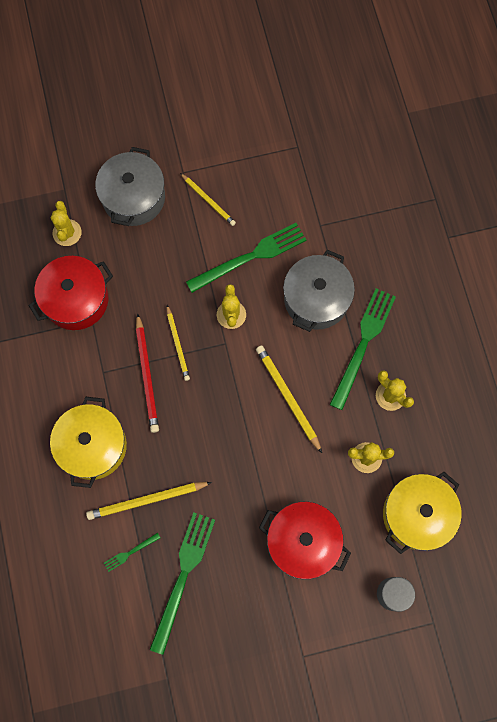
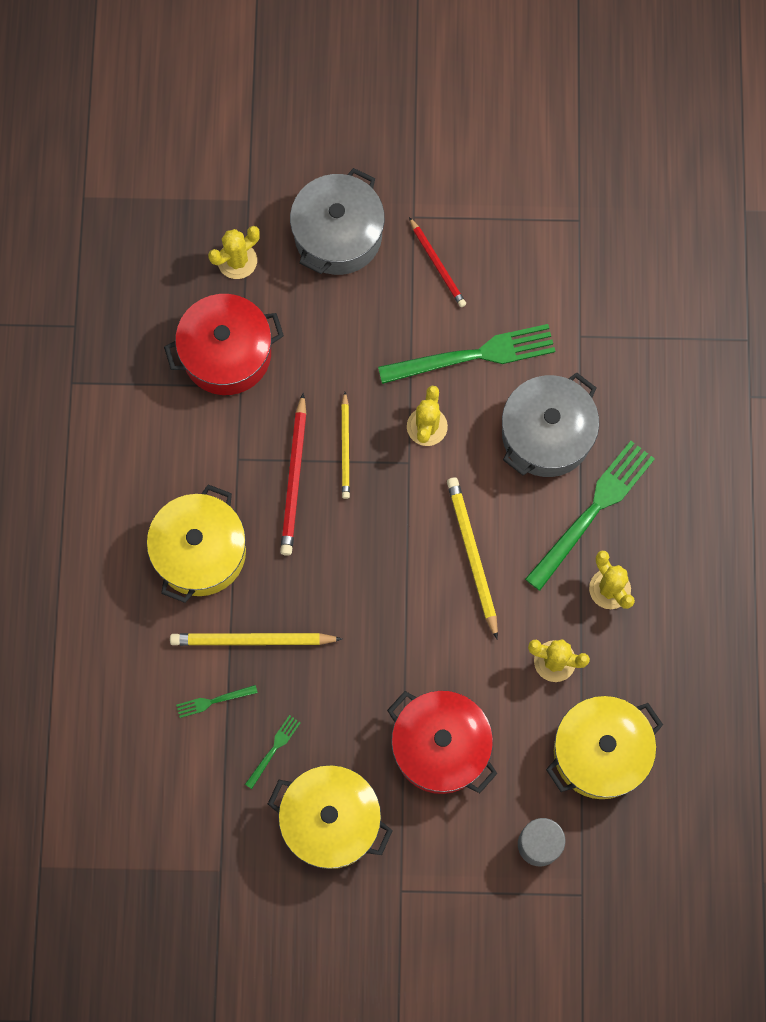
camera: 15 degrees right, 0 degrees up
(67, 233) = (237, 261): yellow cactus -> yellow cactus turned 45 degrees clockwise
(183, 576) = (274, 749): green fork -> green fork, size x0.44
(208, 200) = (437, 264): yellow pencil -> red pencil
(238, 618) = (331, 821): none -> yellow pot

